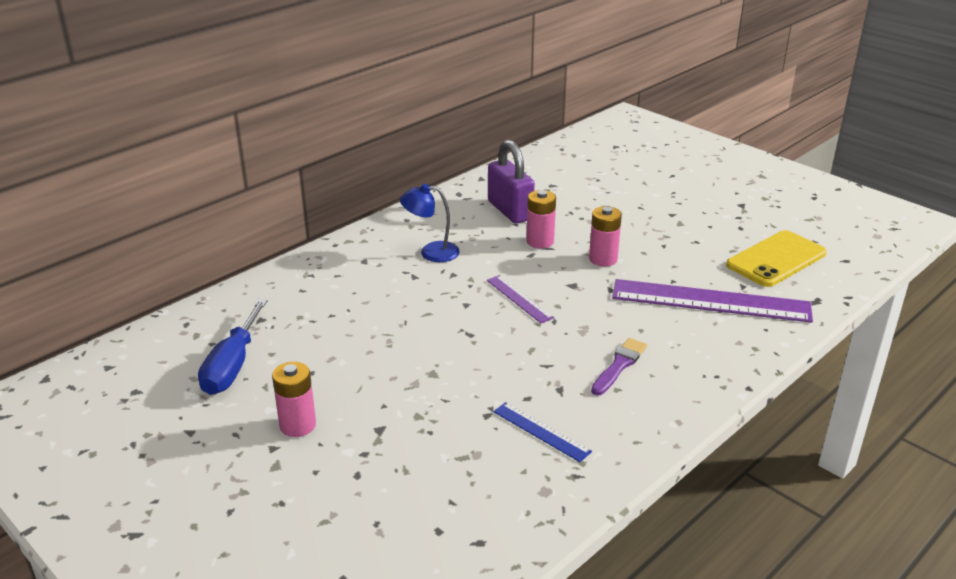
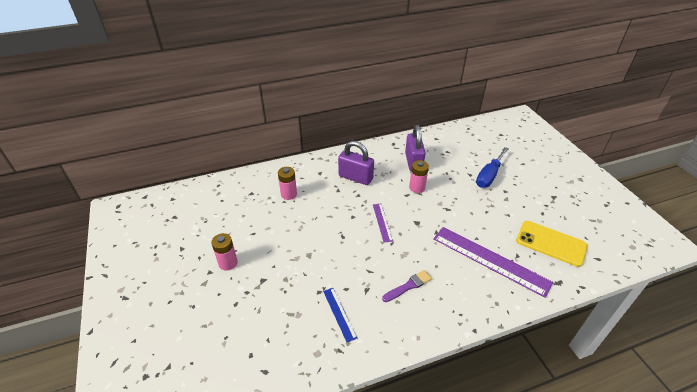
camera: 25 degrees right, 10 degrees up
(232, 366) = (222, 217): blue screwdriver -> blue screwdriver (489, 176)
(431, 252) = (355, 177): blue lamp -> purple padlock
(603, 259) = (444, 210): pink battery -> pink battery (289, 194)
(776, 259) = (551, 243): yellow phone -> yellow phone turned 45 degrees clockwise

